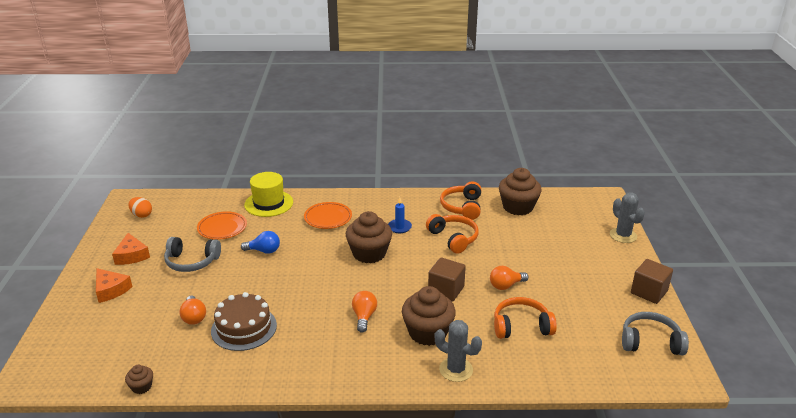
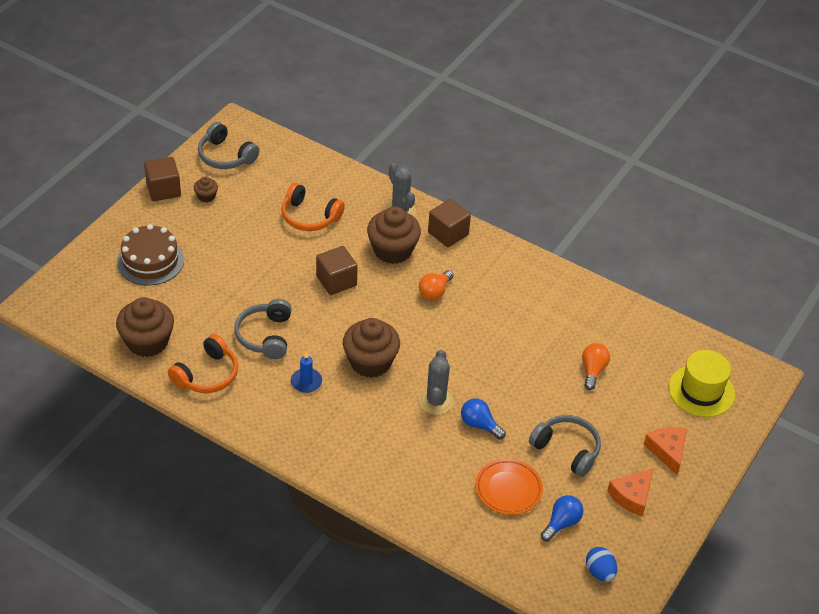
camera: 150 degrees left, 15 degrees up
(132, 255) = (632, 496): orange cheese -> orange cheese turned 150 degrees counterclockwise
(141, 215) = (600, 572): orange egg -> blue egg
(141, 387) = (663, 320): brown cupcake -> brown cupcake (206, 196)
(177, 226) = (561, 523): none -> blue light bulb
(244, 328) = (551, 335): brown cake -> brown cake (150, 261)
(269, 203) = (427, 507): yellow hat -> yellow hat (701, 391)
(328, 218) = (374, 440): orange plate -> none
(395, 370) = (448, 233): none -> brown cube
(453, 238) = (265, 336): orange headphones -> grey headphones
(506, 285) = (277, 258): orange light bulb -> none
(623, 235) = (95, 250): grey cactus -> grey cactus (436, 401)

